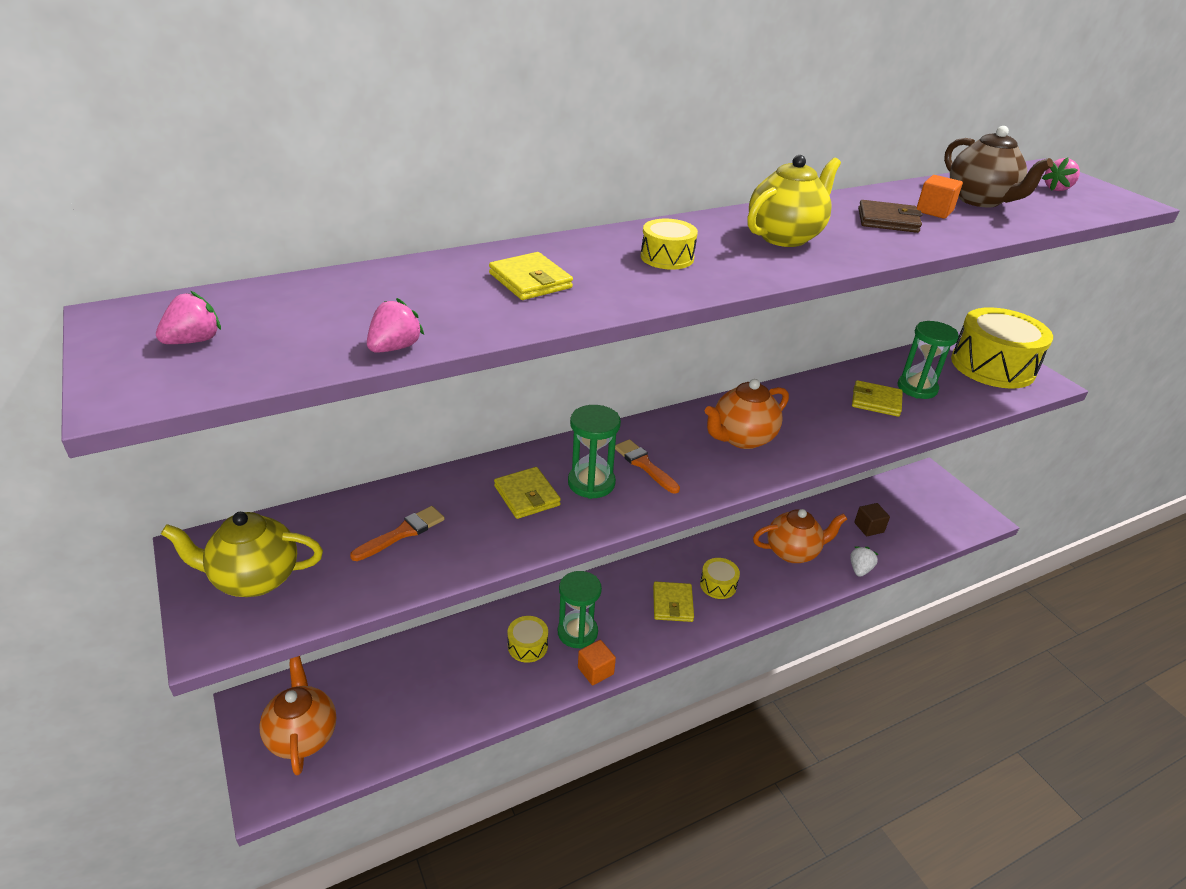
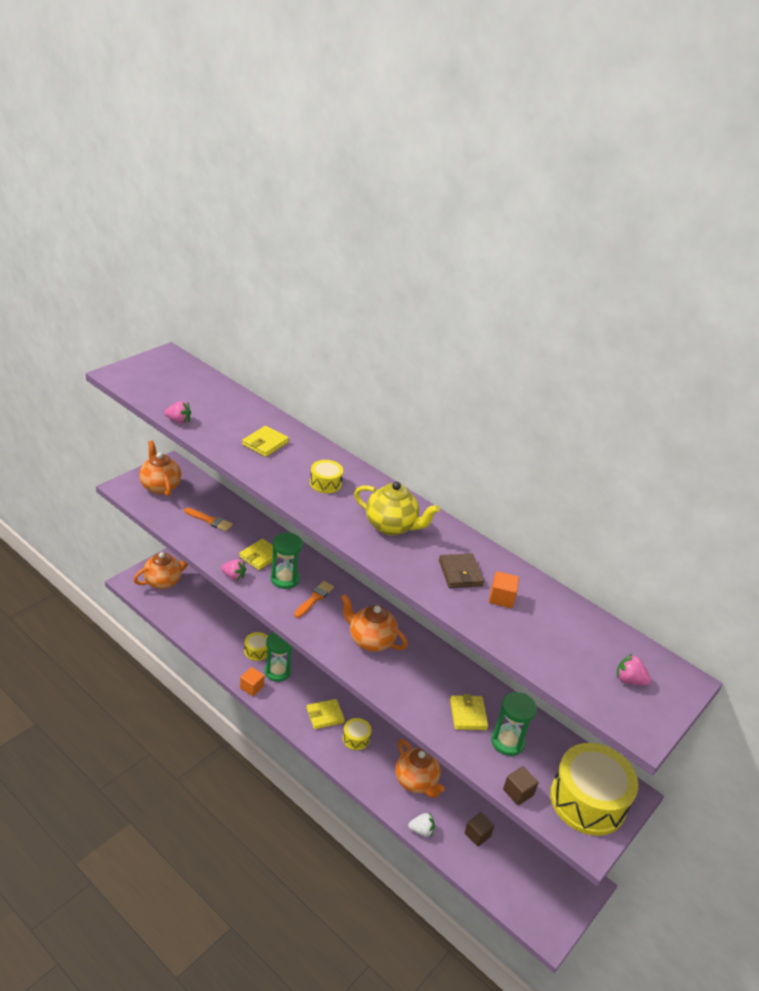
camera: 65 degrees right, 0 degrees up
(194, 341) = (159, 375): pink strawberry -> pink strawberry (233, 576)
(255, 579) = (160, 486): yellow teapot -> orange teapot
(980, 201) = (549, 626): brown teapot -> none
(987, 402) = (518, 792): none -> brown cube

